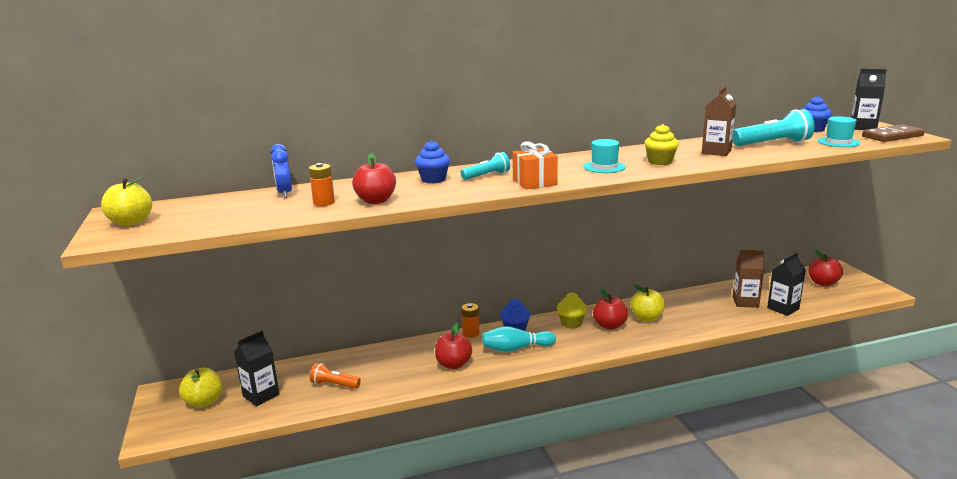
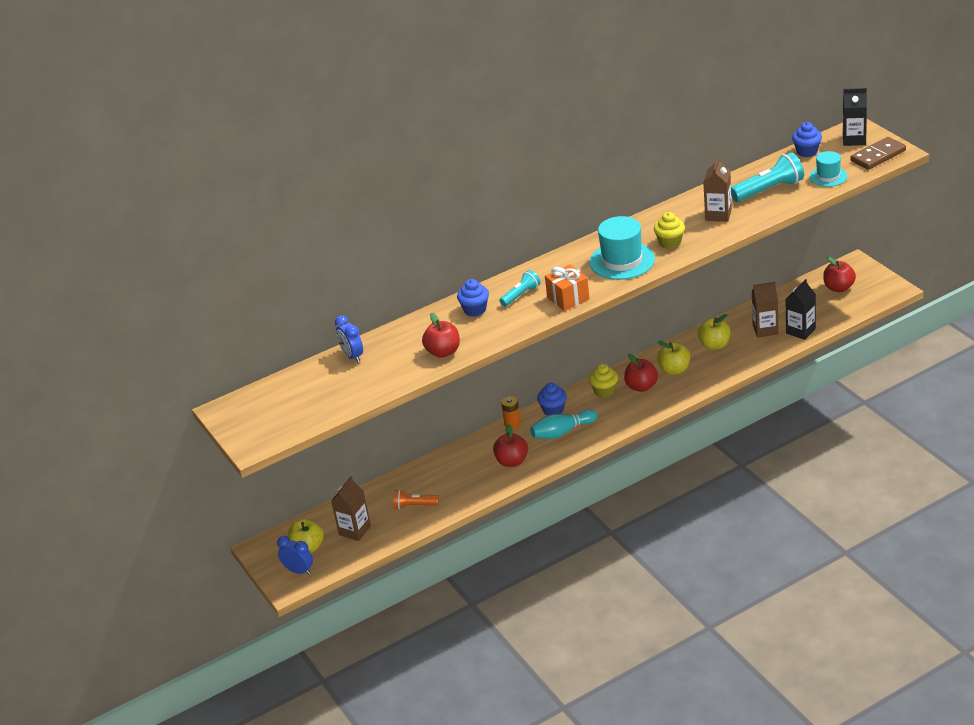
camera: 10 degrees left, 15 degrees up
(131, 222) = (253, 421): yellow apple -> yellow apple (714, 345)
(175, 422) = (299, 571): none -> blue clock
(261, 395) = (355, 530): black carton -> brown carton
(324, 203) = (399, 363): orange battery -> none
(604, 167) = (622, 261): turquoise hat -> turquoise hat, size x1.68

